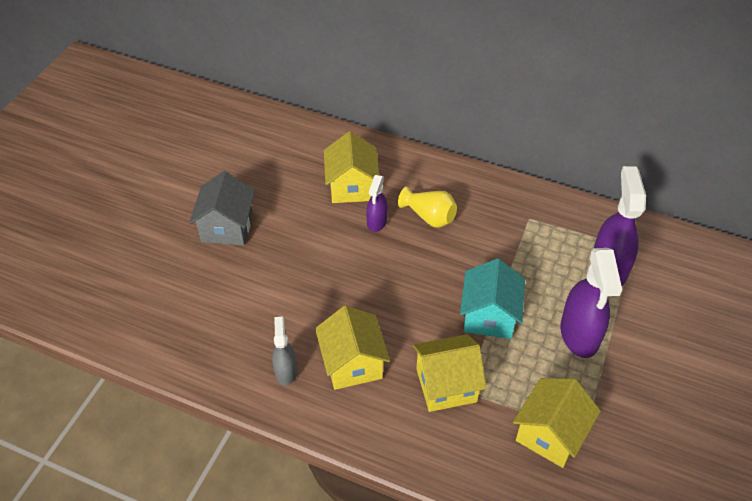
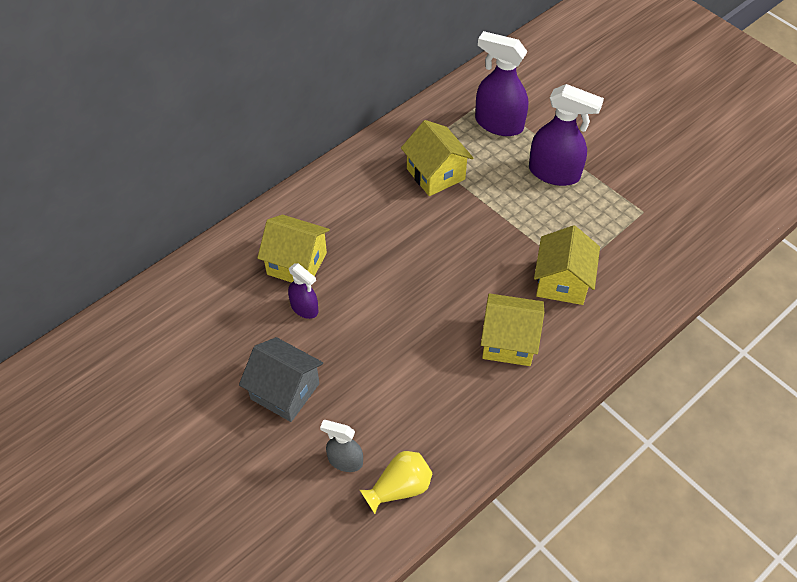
camera: 65 degrees left, 5 degrees up
(286, 371) = (492, 398): grey spray bottle -> grey spray bottle (345, 461)
(377, 222) = (355, 261): purple spray bottle -> purple spray bottle (304, 308)
(429, 216) = (372, 218): yellow vase -> yellow vase (399, 488)
(489, 316) = (507, 223): turquoise house -> none
(550, 434) = (636, 234): yellow house -> yellow house (435, 174)

